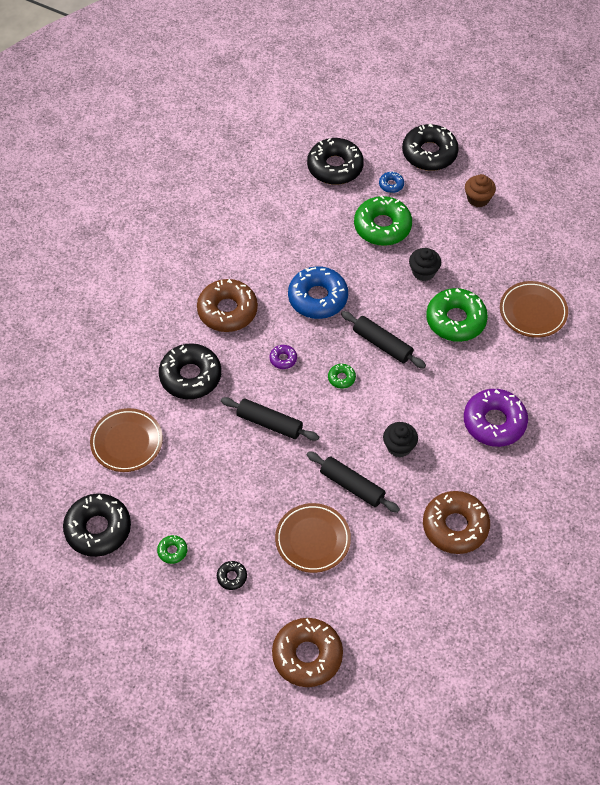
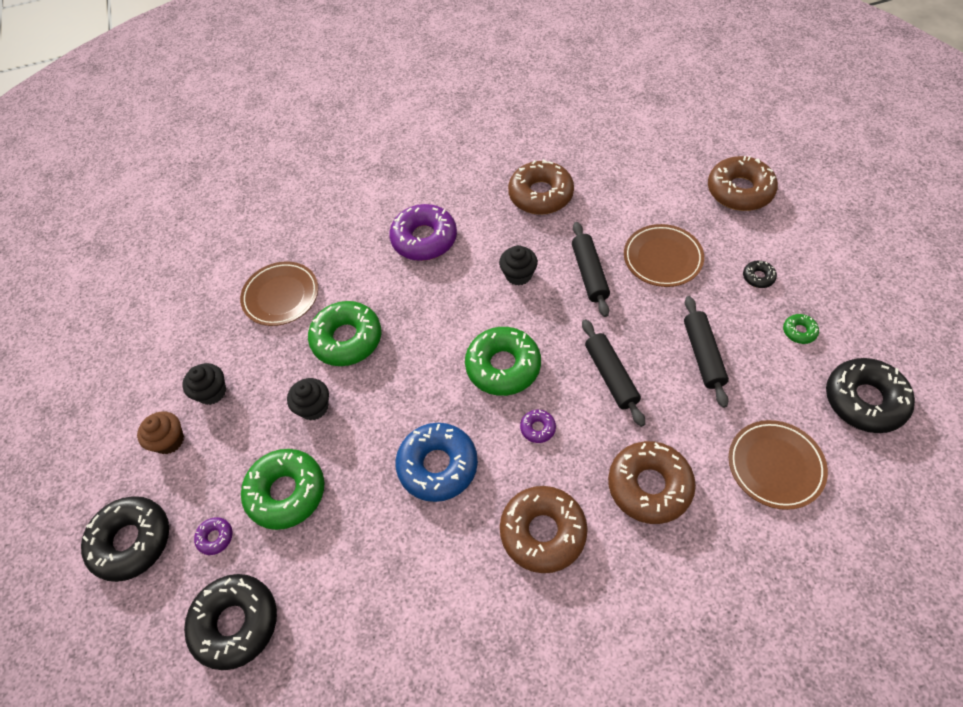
camera: 130 degrees left, 0 degrees up
(190, 376) = (649, 486): black donut -> brown donut
(341, 378) = (503, 366): green donut -> green donut, size x2.24
(382, 344) = (433, 368): black rolling pin -> black rolling pin (703, 355)
(391, 185) = (215, 537): blue donut -> purple donut
(491, 235) = (212, 392): none -> black cupcake

